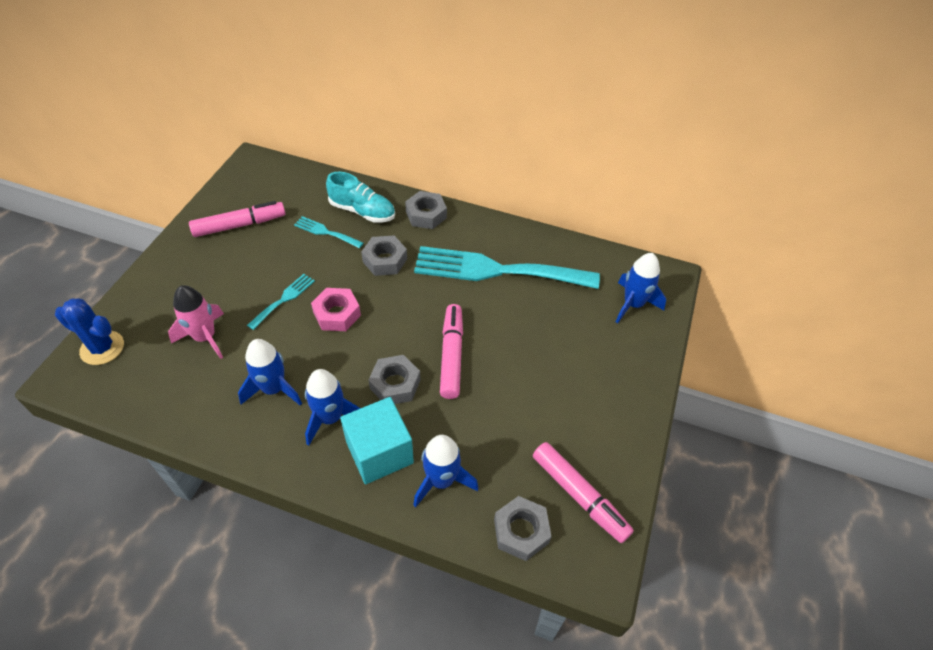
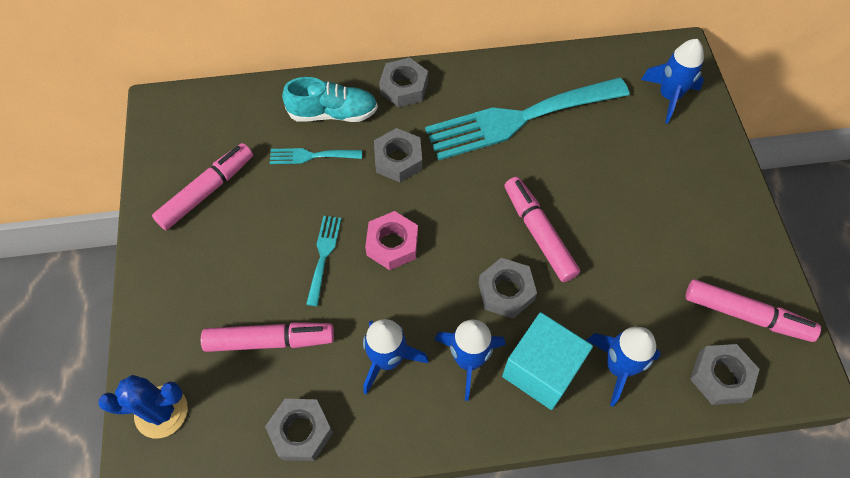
camera: 25 degrees left, 10 degrees up
(178, 406) = (301, 431): none -> grey nut
(205, 337) = (270, 340): pink rocket -> pink marker

